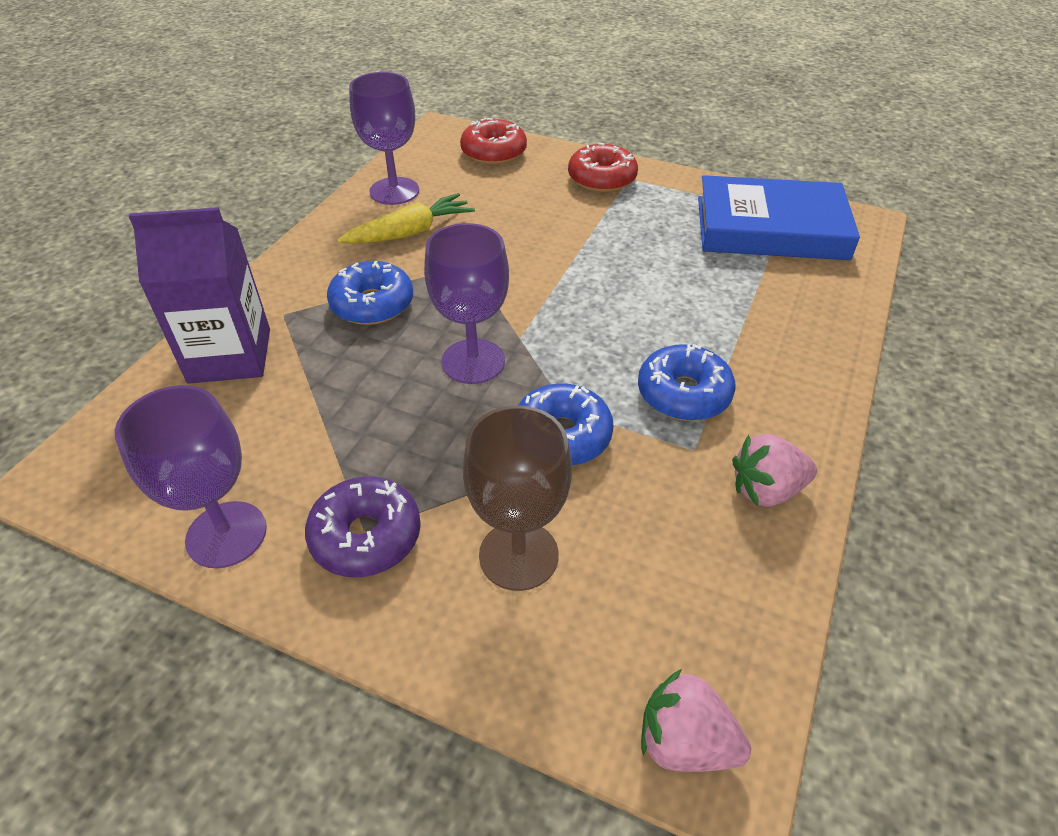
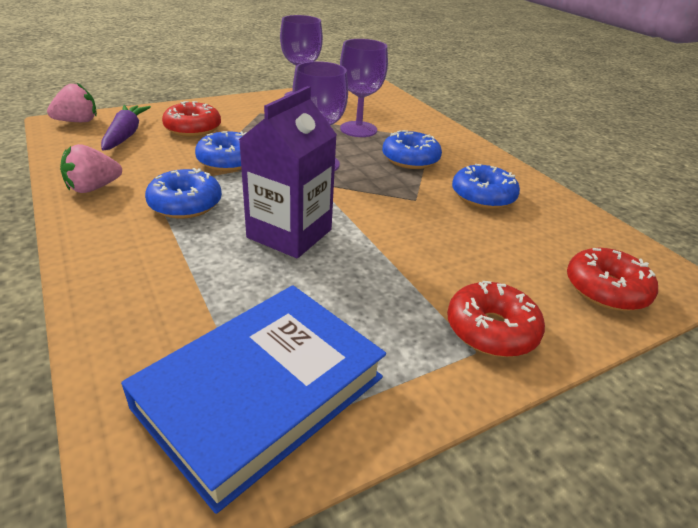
camera: 125 degrees right, 10 degrees down
(230, 355) = (411, 121): purple carton -> purple carton (289, 233)
(366, 536) = (256, 112): purple donut -> none
(394, 191) = (556, 212): purple goblet -> purple goblet (358, 129)
(410, 232) = (483, 196): yellow carrot -> blue donut
(518, 555) = (193, 128): brown goblet -> red donut
(636, 612) = (126, 135): none -> purple carrot
(766, 490) = (93, 188): pink strawberry -> pink strawberry turned 150 degrees counterclockwise

